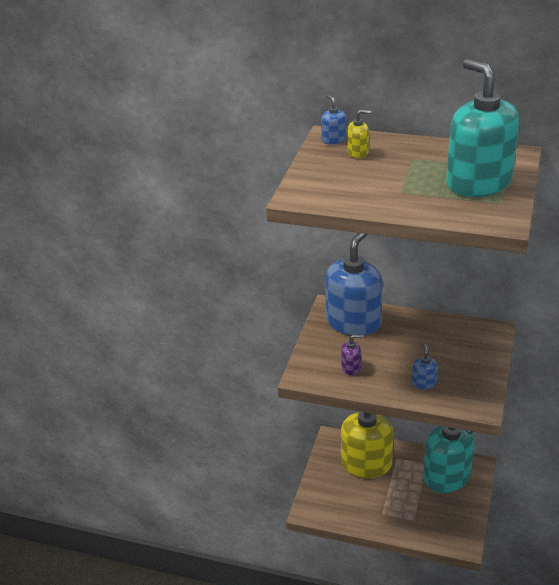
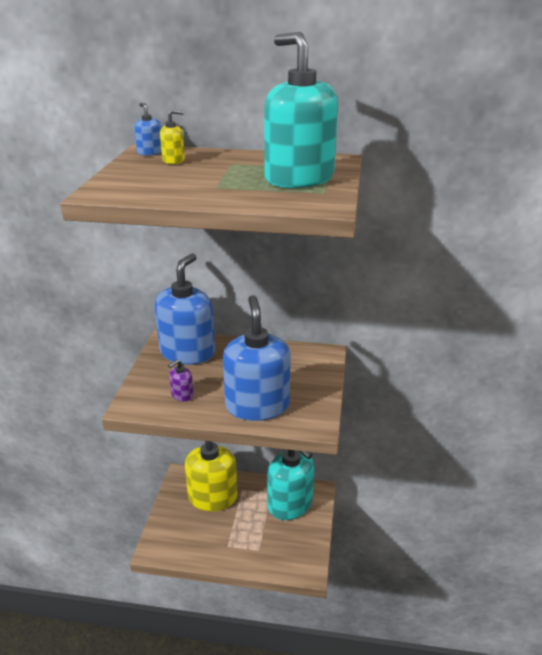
camera: 10 degrees left, 5 degrees down
(351, 368) = (182, 395): purple soap dispenser -> purple soap dispenser turned 150 degrees clockwise
(424, 383) = (257, 405): blue soap dispenser -> blue soap dispenser, size x2.49

